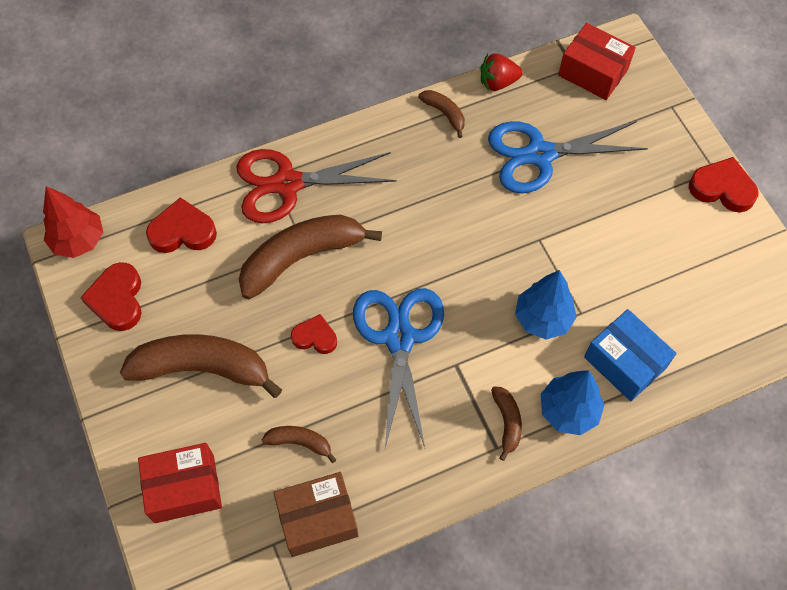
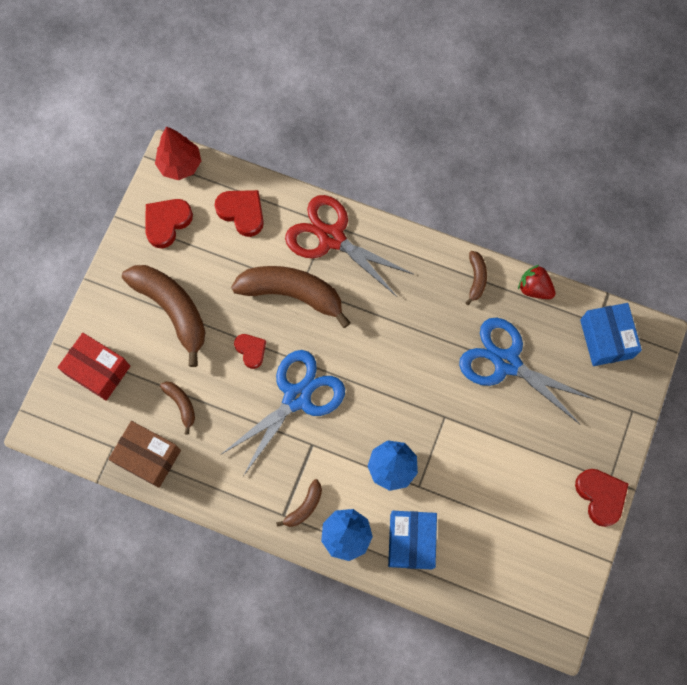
camera: 45 degrees right, 10 degrees up
(593, 72) = (606, 339): red box -> blue box

